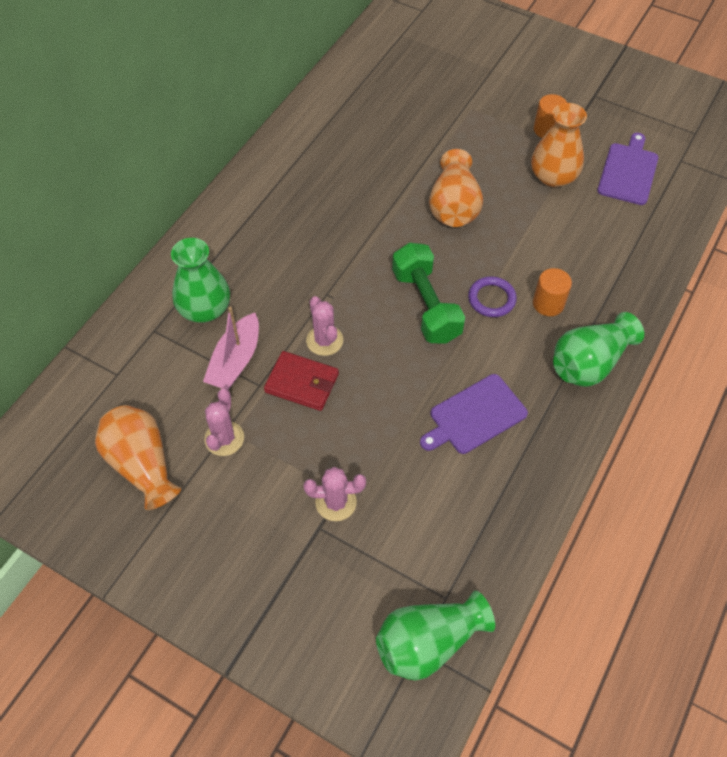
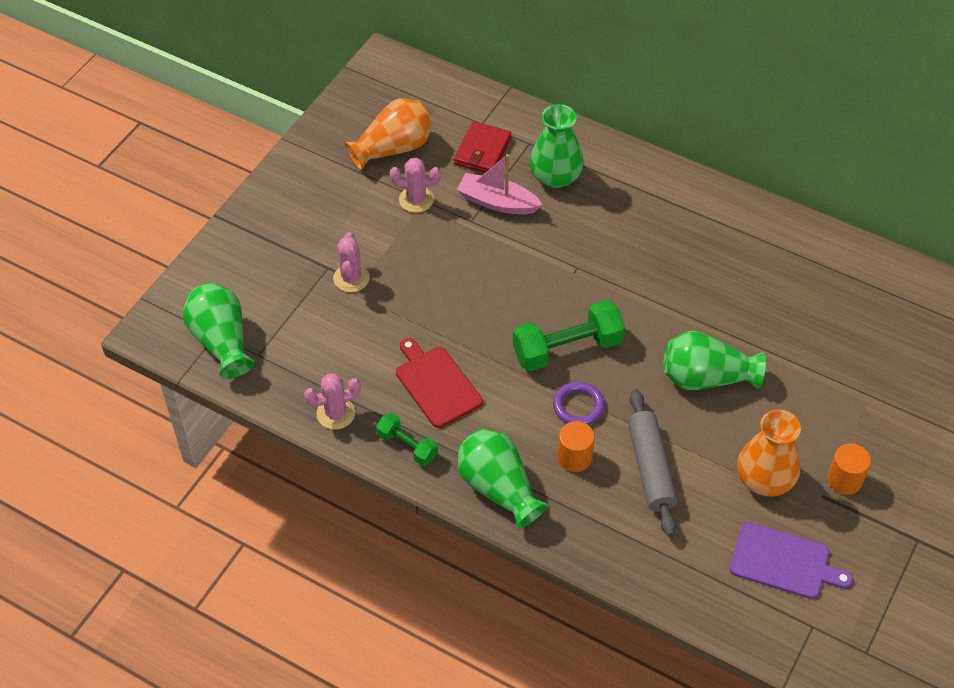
camera: 90 degrees right, 5 degrees down
(302, 383) = (473, 251): red wallet -> red wallet (482, 151)
(324, 340) = (521, 267): pink cactus -> pink cactus (336, 413)
(453, 206) = (706, 377): orange vase -> green vase
(475, 416) = (436, 384): purple cutting board -> red cutting board
(552, 249) = (651, 468): none -> grey rolling pin
(552, 441) = (407, 446): none -> green dumbbell

